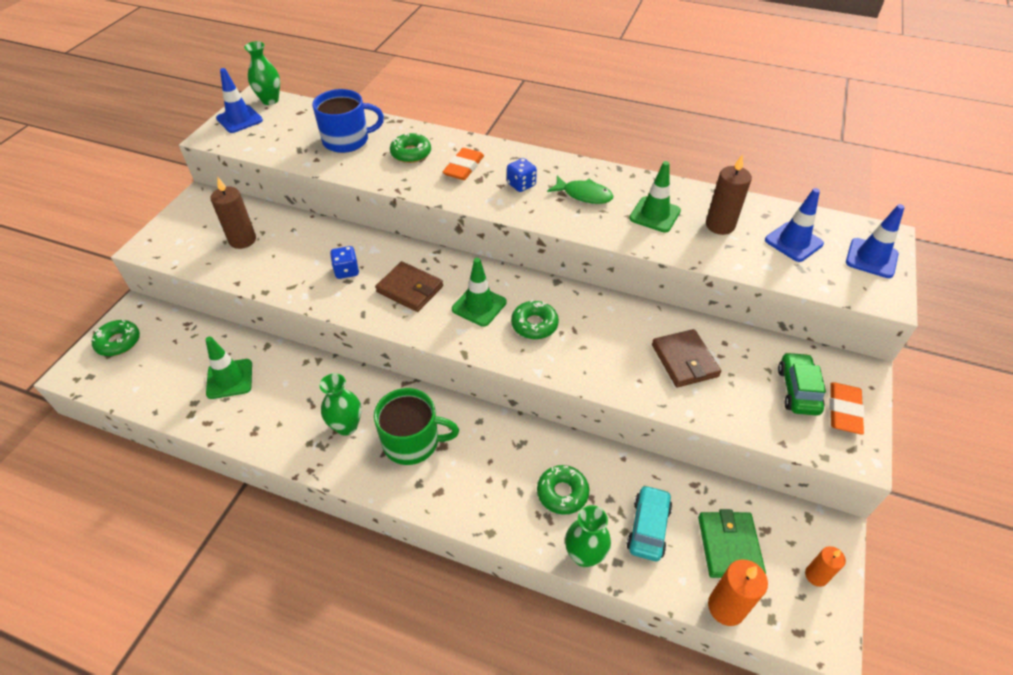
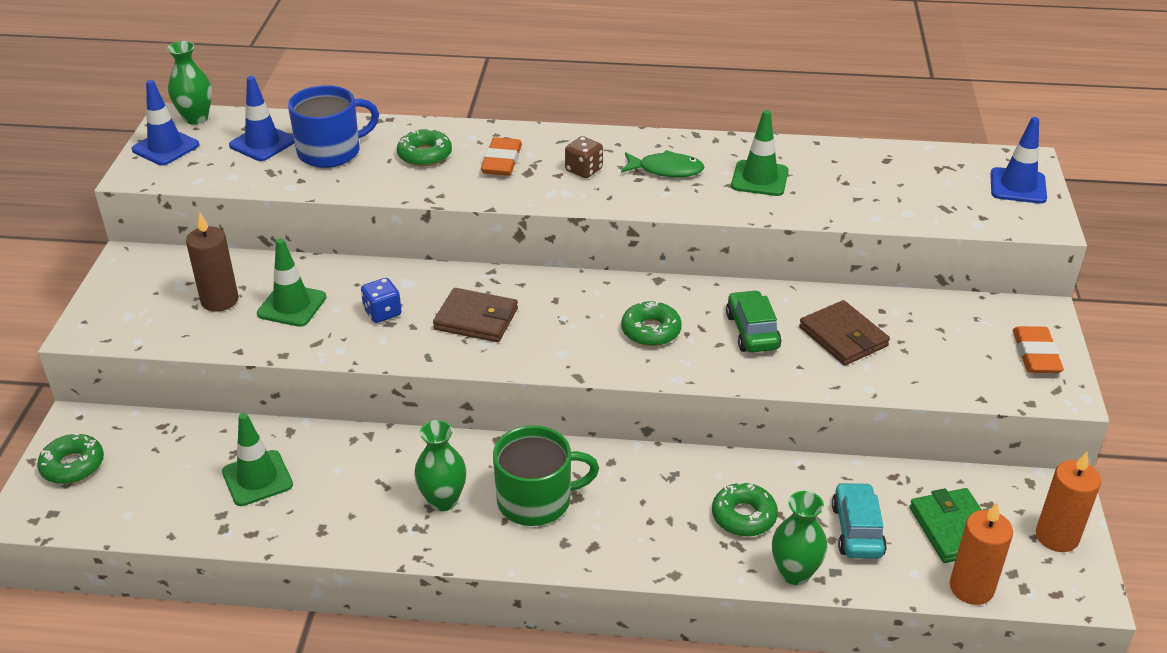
camera: 15 degrees left, 10 degrees down
(479, 306) = (573, 322): green traffic cone -> green traffic cone (292, 305)
(521, 185) = (584, 170): blue dice -> brown dice
(720, 225) = (839, 178): brown candle -> none
(793, 242) = (928, 183): blue traffic cone -> blue traffic cone (262, 143)
(797, 390) = (979, 343): green car -> green car (752, 331)
(816, 575) = (1056, 537): orange candle -> orange candle, size x1.61

